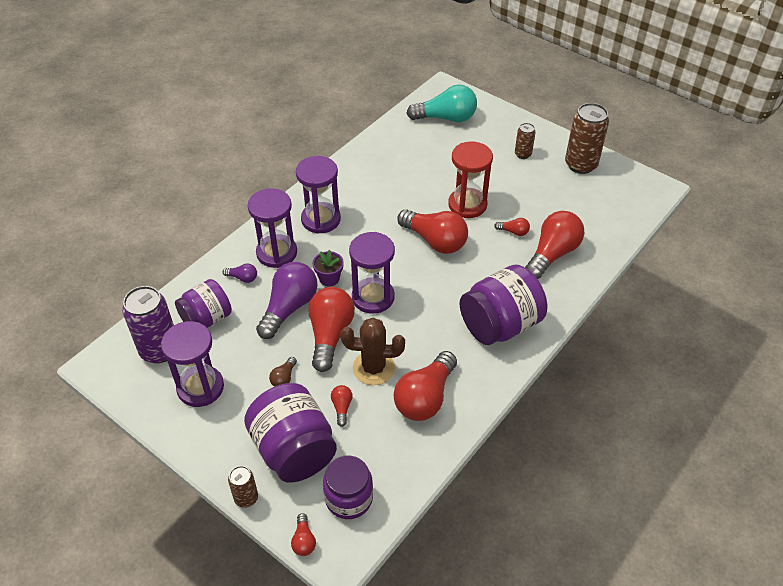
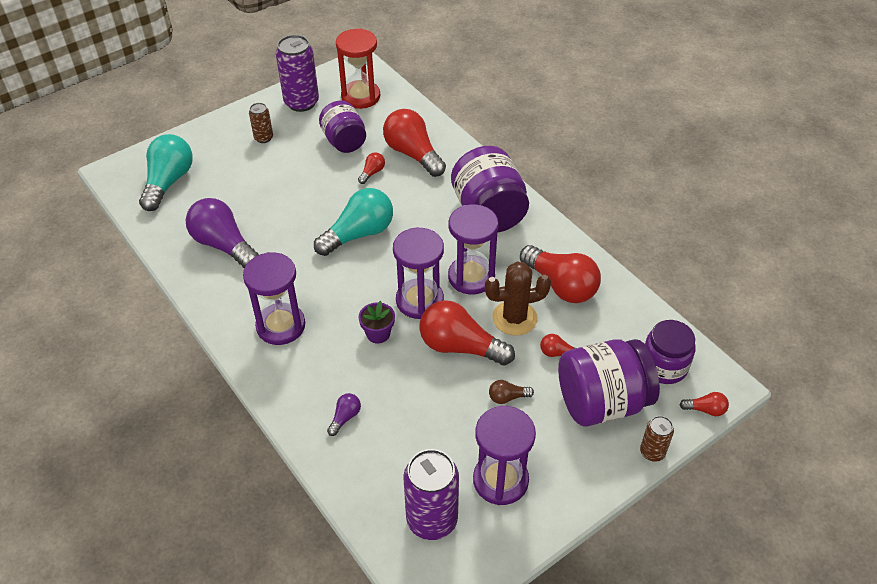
camera: 75 degrees left, 0 degrees up
(207, 319) = (398, 463): purple jar -> purple jar (344, 141)
(277, 253) = (317, 377): purple hourglass -> purple hourglass (471, 277)
(284, 378) = (507, 397): brown light bulb -> brown light bulb turned 135 degrees clockwise
(289, 308) = (409, 378): purple light bulb -> purple light bulb (223, 245)
(373, 368) = (514, 318): brown cactus -> brown cactus turned 60 degrees clockwise
(435, 241) = (359, 234): red light bulb -> turquoise light bulb
(467, 205) = (317, 197): red hourglass -> red hourglass (360, 96)
(581, 165) = (301, 102): brown can -> purple can

